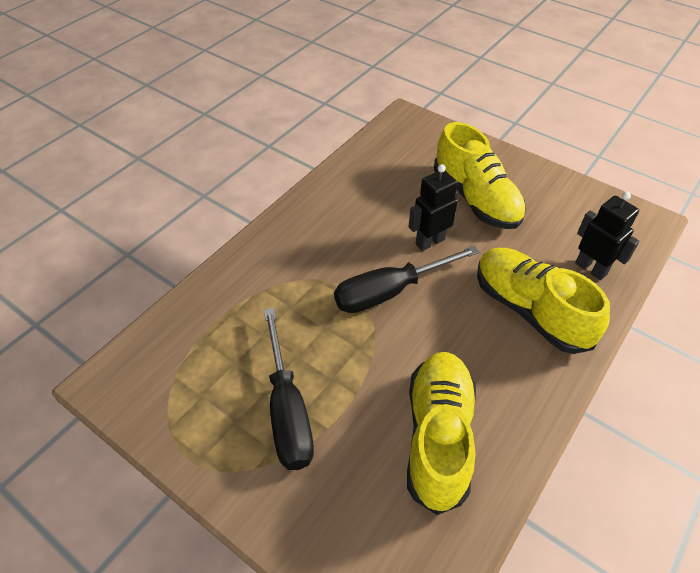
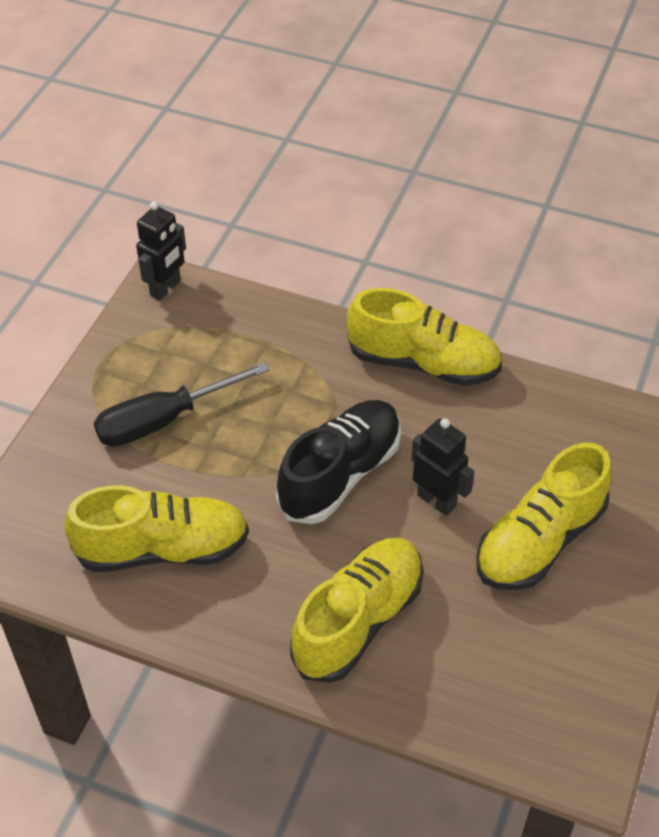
camera: 75 degrees right, 0 degrees up
(297, 219) = (423, 363): none -> yellow shoe
(390, 292) = (340, 474): black screwdriver -> black shoe
(591, 268) = (456, 689): black robot -> black robot (166, 288)

